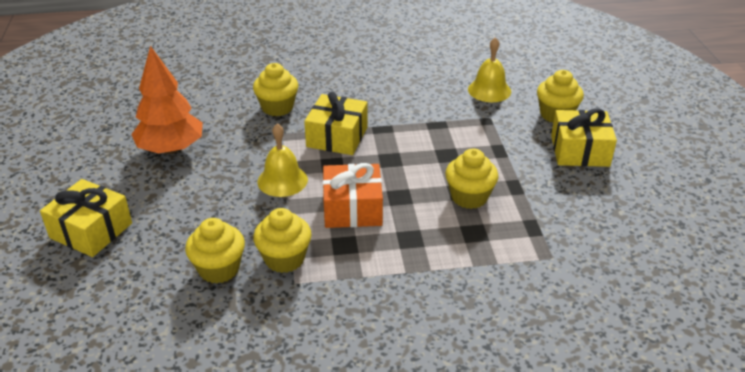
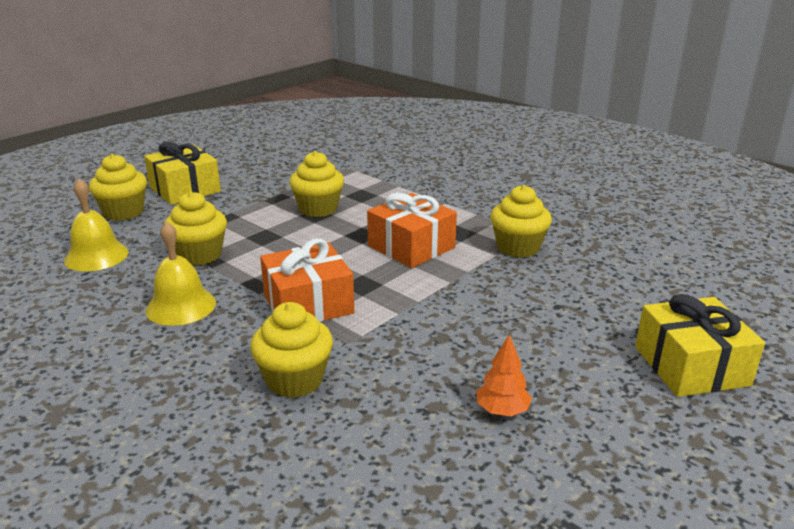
camera: 130 degrees left, 10 degrees down
(171, 149) = (502, 410): orange tree -> orange tree, size x0.45
(219, 269) = (581, 268): yellow cupcake -> yellow cupcake (200, 255)
(282, 180) = (430, 298): yellow bell -> yellow bell (181, 306)
(337, 137) = (308, 304): yellow gift -> orange gift

